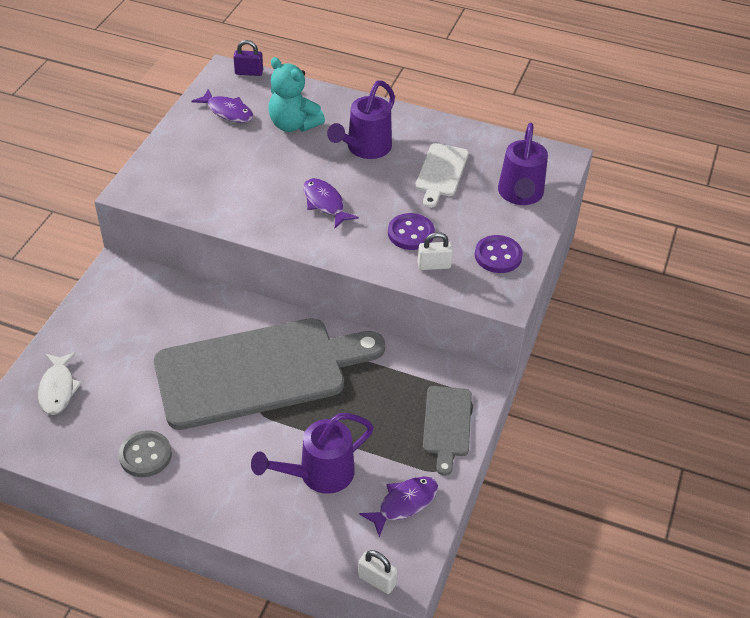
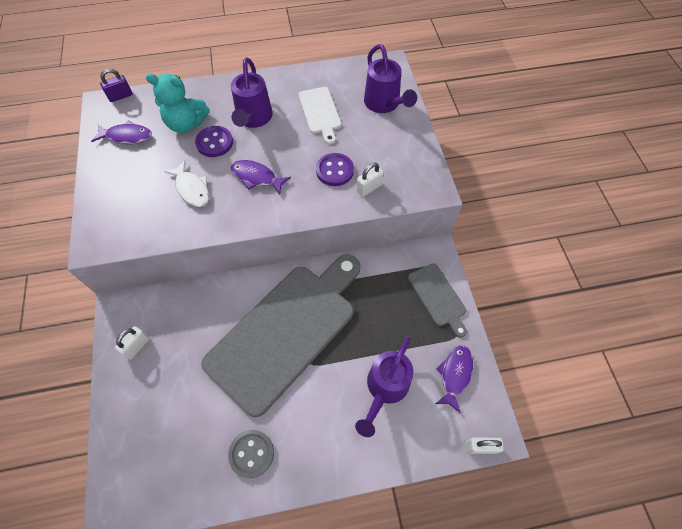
camera: 30 degrees left, 15 degrees up
(58, 389) = (142, 439): white fish -> white fish (192, 189)
(109, 311) = (137, 346): none -> white padlock
(498, 256) = (405, 158): purple button -> purple button (214, 143)

